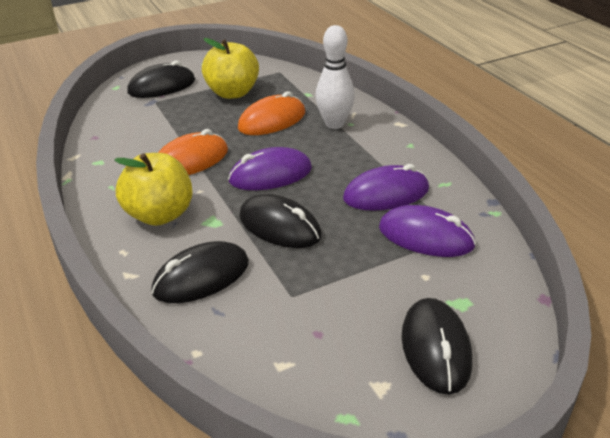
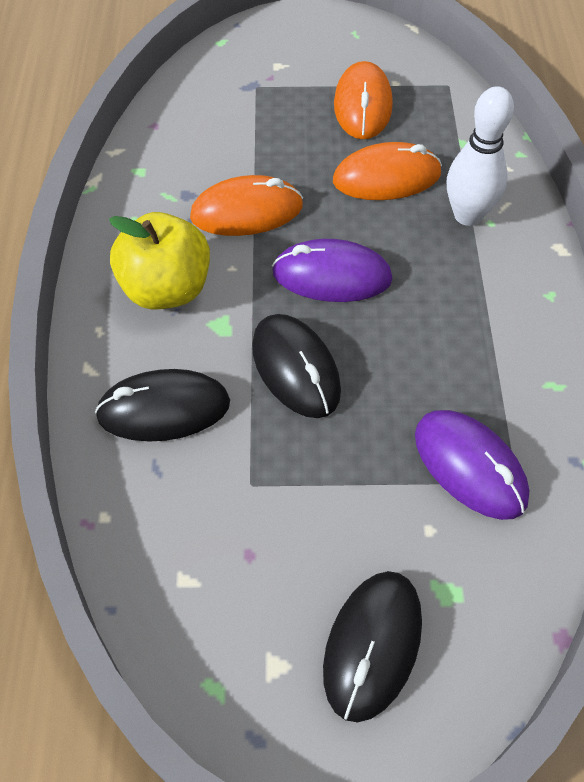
camera: 25 degrees right, 20 degrees up
(162, 86) = (278, 61): black mouse -> none
(232, 93) = (363, 105): yellow apple -> orange mouse
(386, 194) = (462, 371): purple mouse -> none

